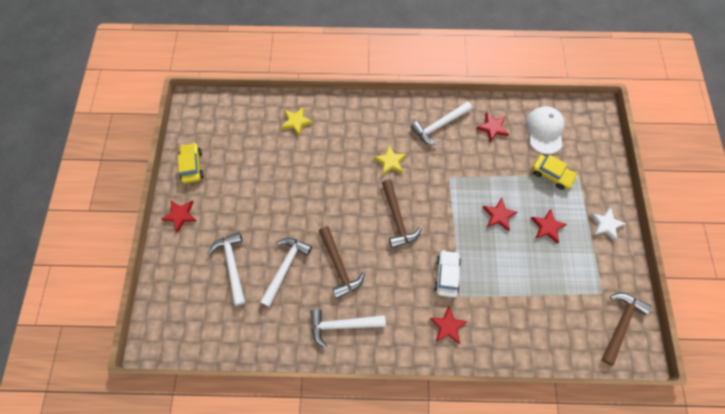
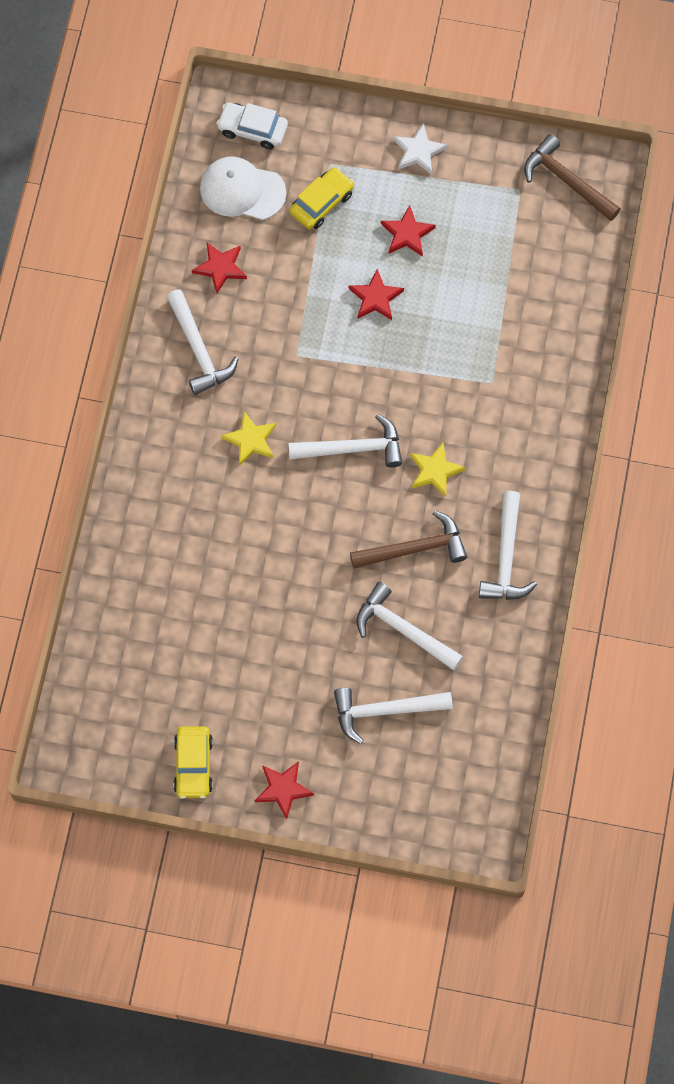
camera: 80 degrees left, 0 degrees up
(192, 166) = (193, 765): yellow car -> yellow car turned 90 degrees counterclockwise
(296, 122) = (142, 581): yellow star -> yellow star (435, 471)
(397, 219) = (353, 448): brown hammer -> white hammer
(446, 275) = (456, 395): white car -> white car (252, 130)
(447, 326) = (532, 410): red star -> none

